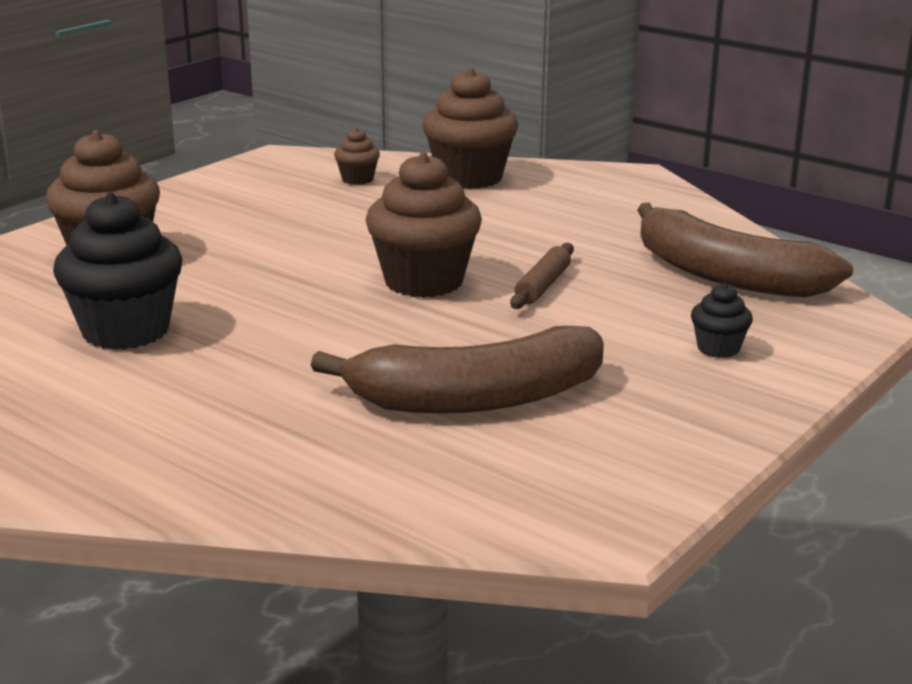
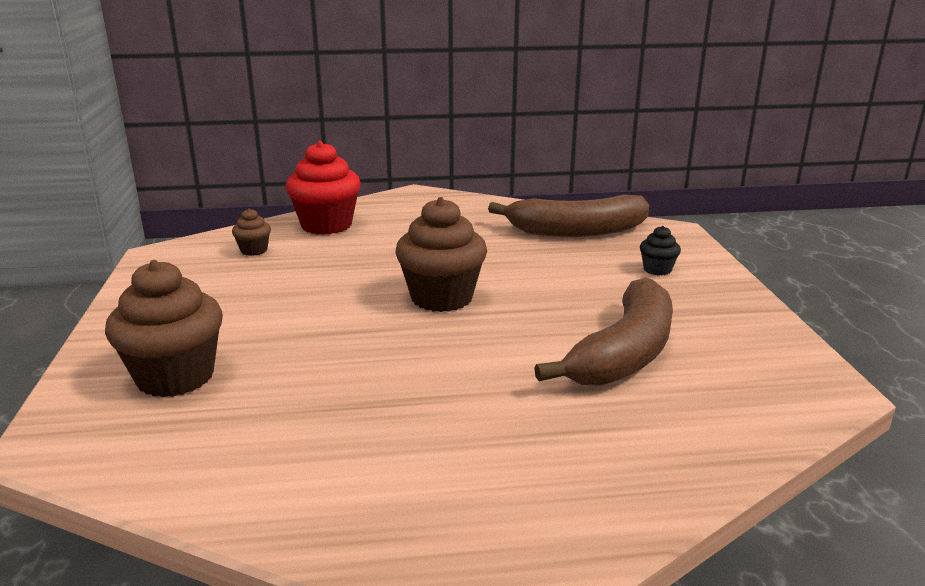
camera: 45 degrees left, 0 degrees up
(126, 331) = (320, 426): black cupcake -> none
(469, 178) = (326, 225): brown cupcake -> red cupcake
(542, 286) = (509, 272): brown rolling pin -> none

